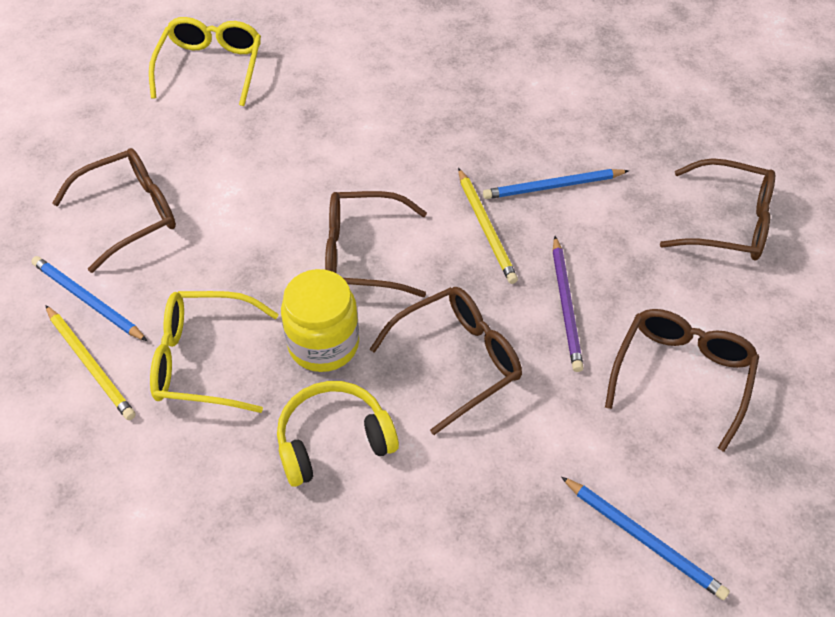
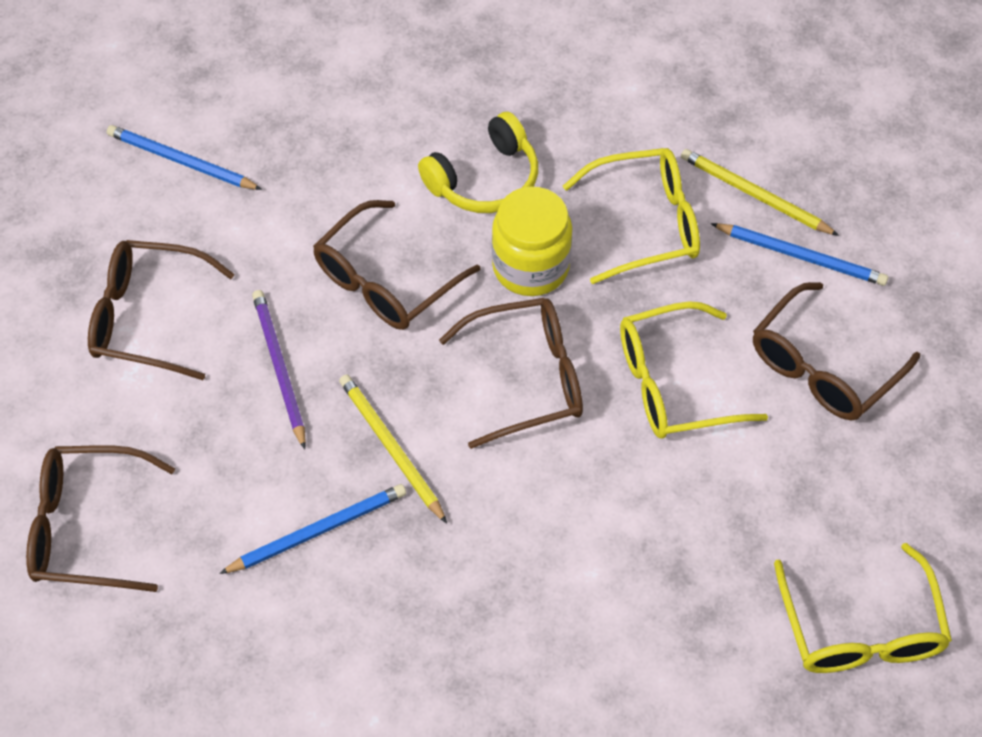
camera: 165 degrees right, 5 degrees up
(251, 226) = (673, 384): none -> yellow glasses
(681, 375) = (147, 317): brown glasses -> brown glasses turned 90 degrees clockwise

